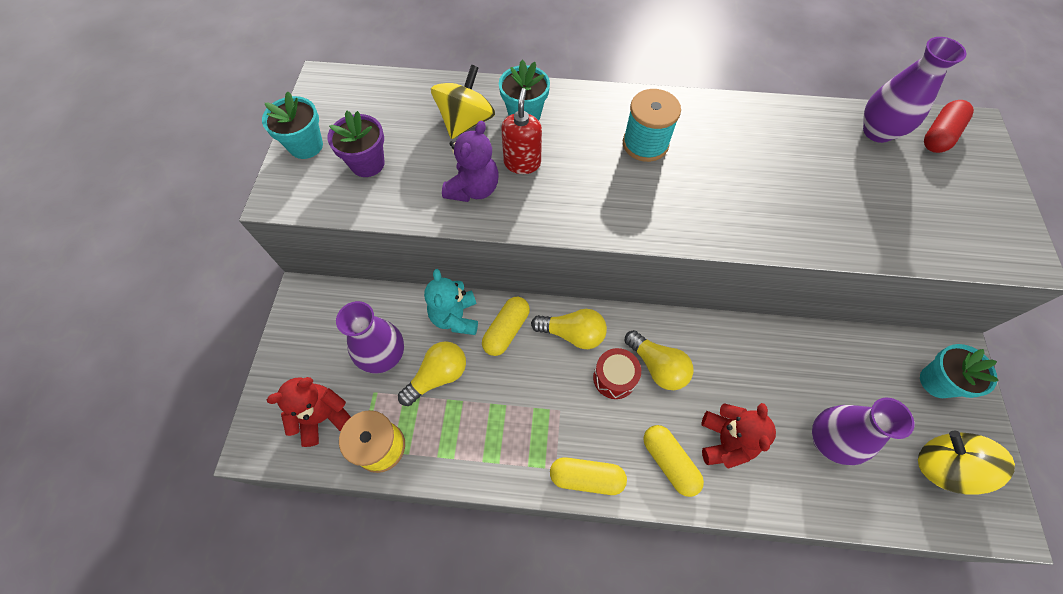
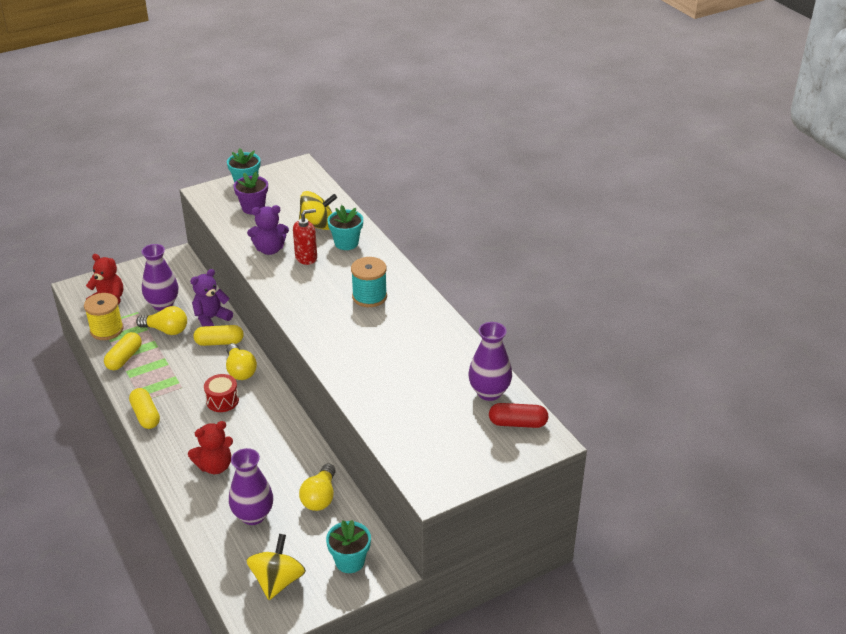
camera: 55 degrees right, 25 degrees down
(455, 317) = (211, 318): turquoise teddy bear -> purple teddy bear
(657, 366) = (246, 416): yellow light bulb -> yellow light bulb (320, 497)
(669, 462) = (181, 446): yellow capsule -> yellow capsule (124, 358)

